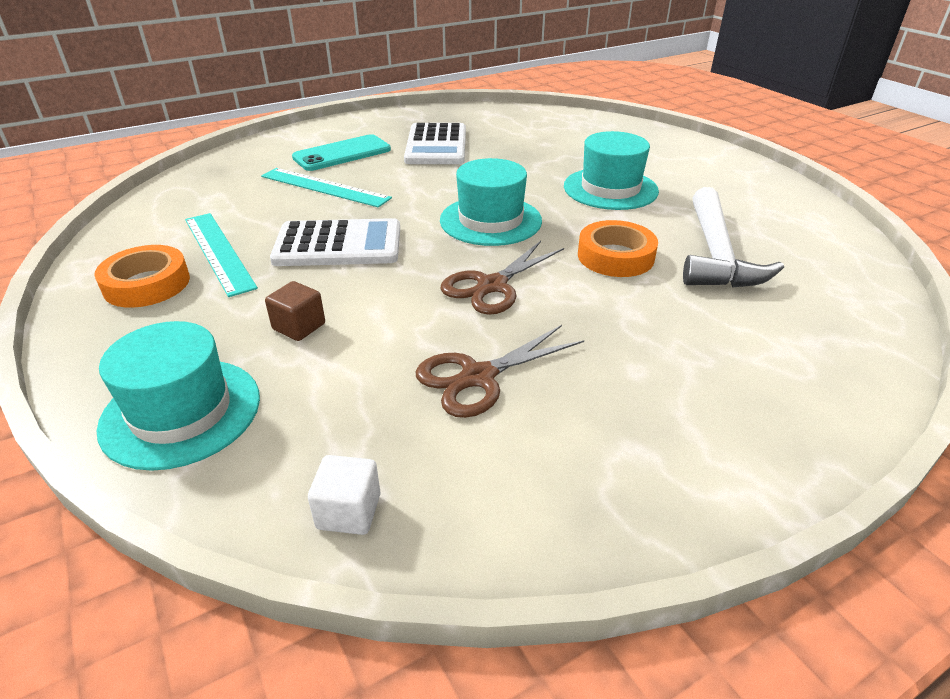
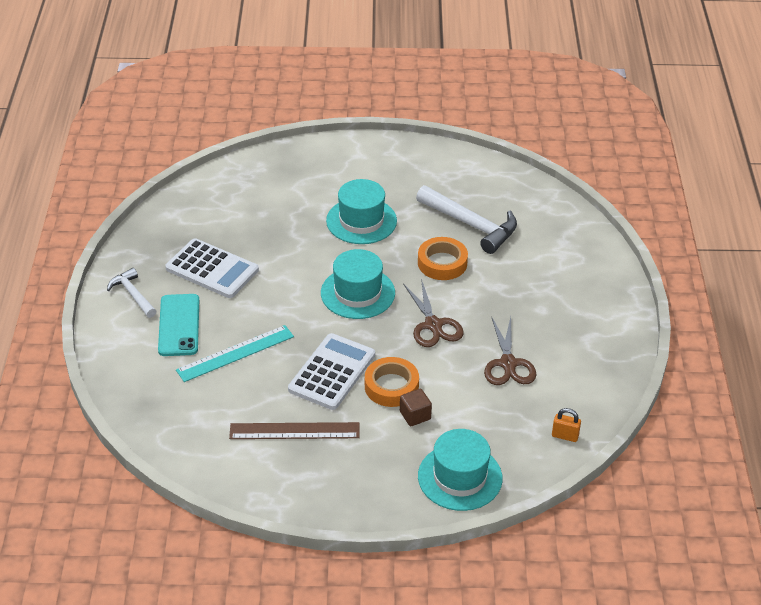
camera: 60 degrees left, 5 degrees up
(147, 284) = (312, 472): orange tape -> orange tape (391, 386)
(218, 252) = (294, 431): turquoise ruler -> brown ruler
(349, 511) = (565, 436): white cube -> orange padlock
(365, 127) = (133, 295): none -> white hammer

